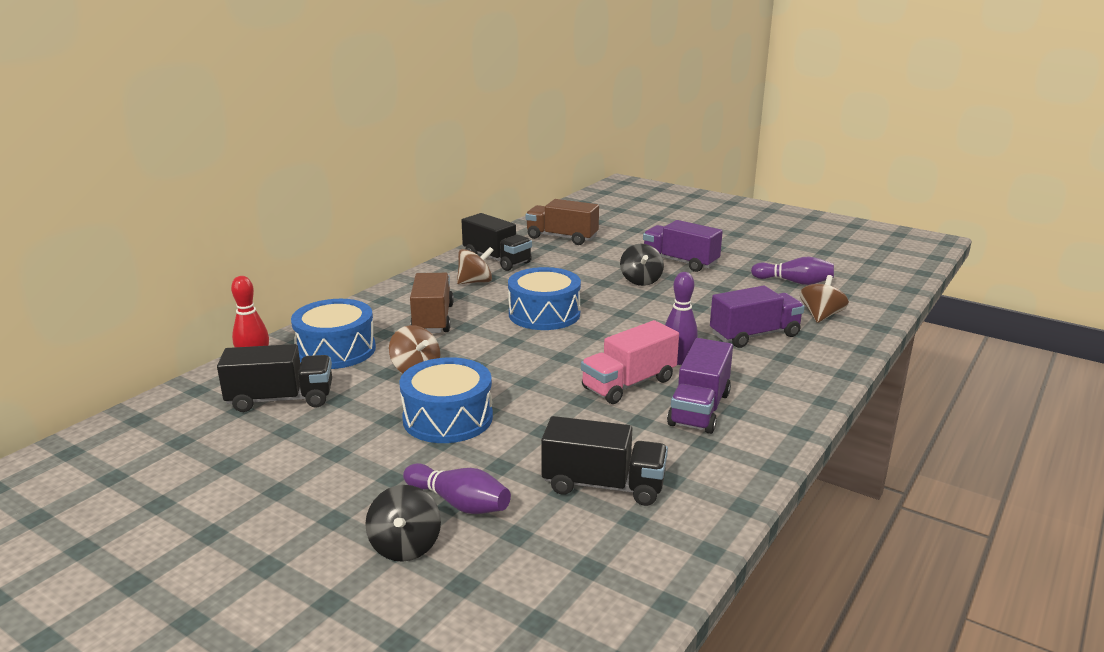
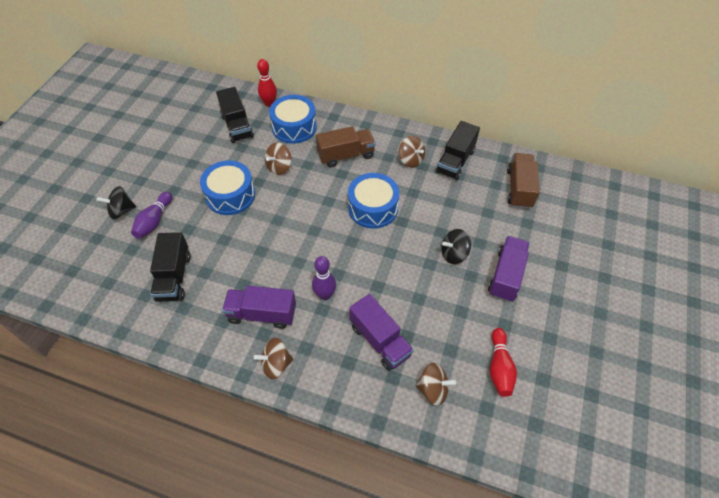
camera: 75 degrees right, 30 degrees up
(629, 384) = (286, 271): pink truck -> none
(784, 405) = (276, 364): none -> brown spinning top
(794, 282) = (499, 367): purple bowling pin -> red bowling pin

